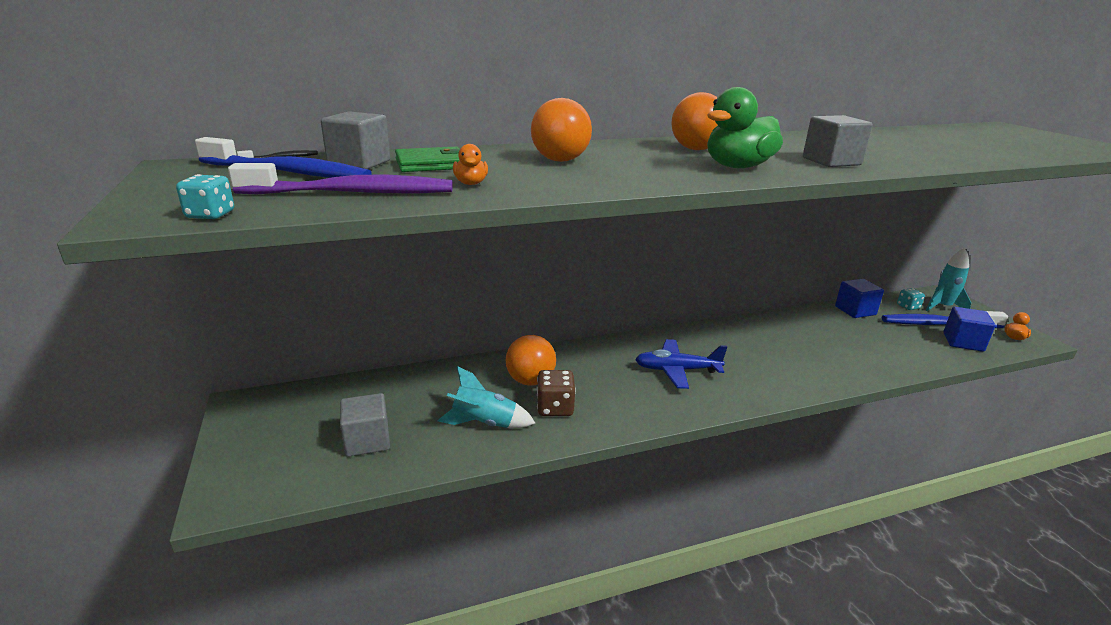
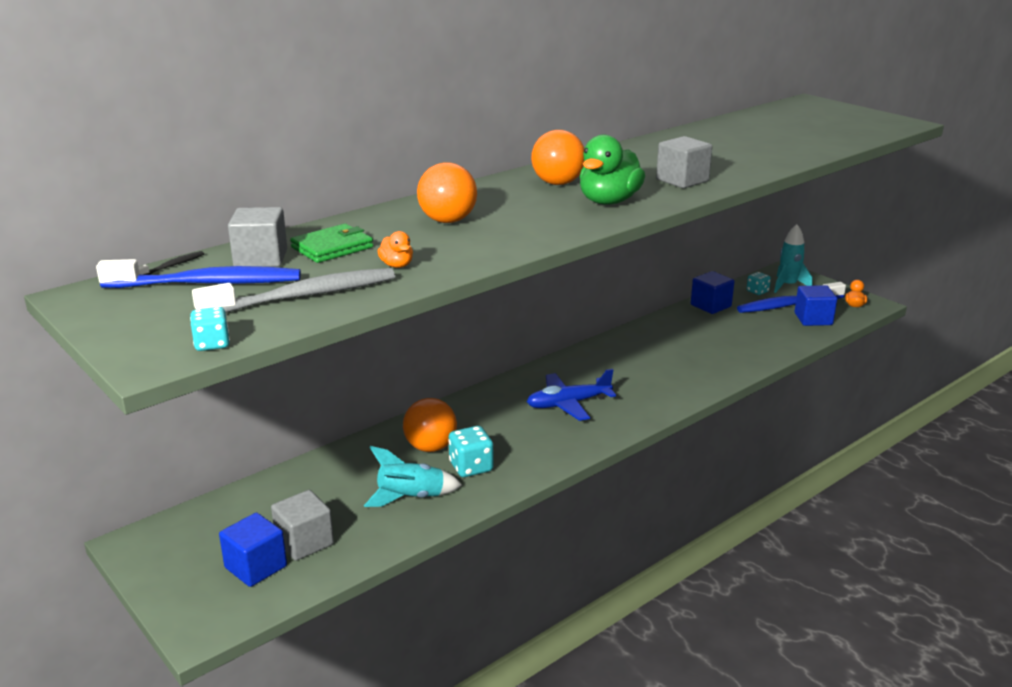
camera: 20 degrees left, 0 degrees up
(312, 453) = (256, 567): none -> blue cube
(352, 193) = (303, 296): purple toothbrush -> grey toothbrush
(555, 408) = (471, 467): brown dice -> turquoise dice

